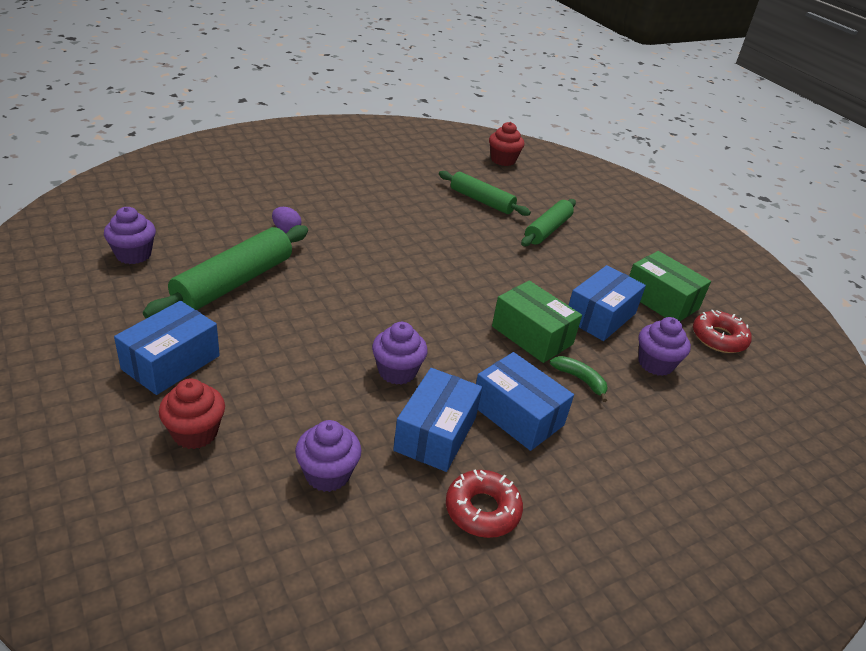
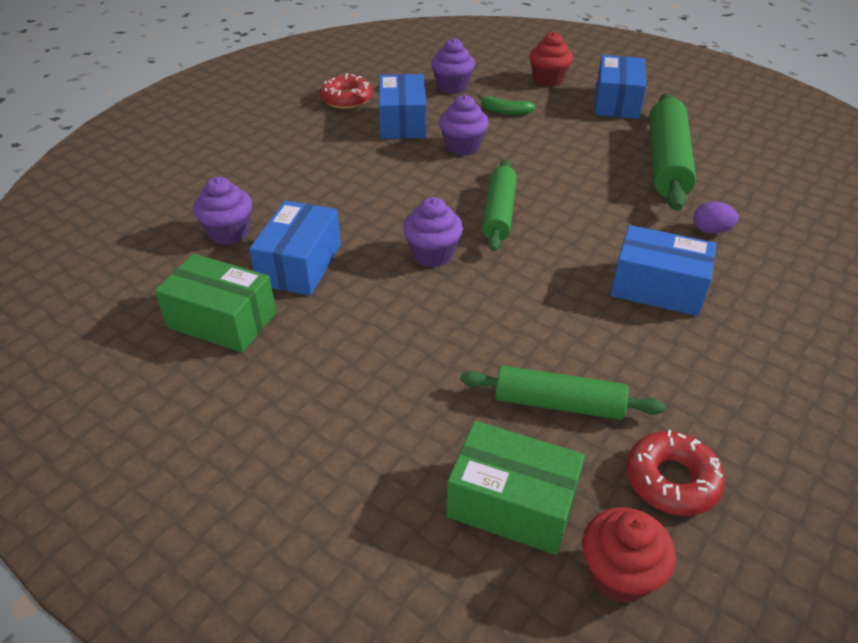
camera: 160 degrees right, 5 degrees up
(133, 254) = (775, 153): purple cupcake -> purple cupcake (432, 254)
(517, 415) = (349, 150): blue box -> blue box (657, 288)
(532, 335) = (367, 215): green box -> green box (512, 503)
(547, 230) = (421, 385): green rolling pin -> green rolling pin (499, 213)
(580, 380) = (304, 192): green banana -> green banana (505, 111)
(719, 338) = (146, 292): red donut -> red donut (671, 480)

